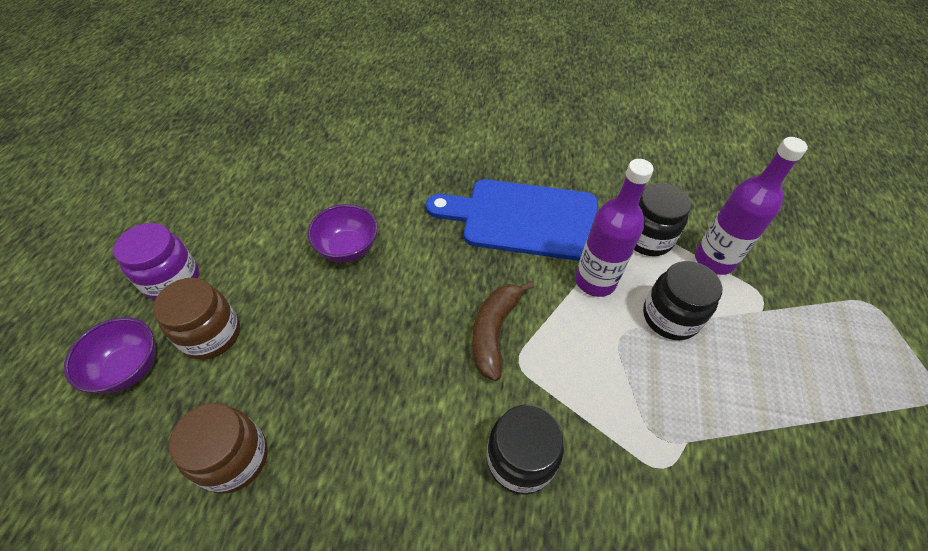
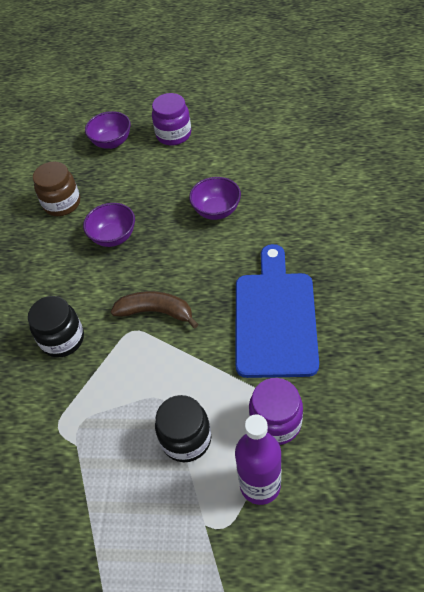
camera: 90 degrees right, 0 degrees up
(211, 334) = (137, 166): brown jar -> none
(345, 376) = (114, 237): none -> purple bowl
(595, 281) = (215, 378): purple bottle -> none
(647, 238) = (275, 422): black jar -> purple jar

